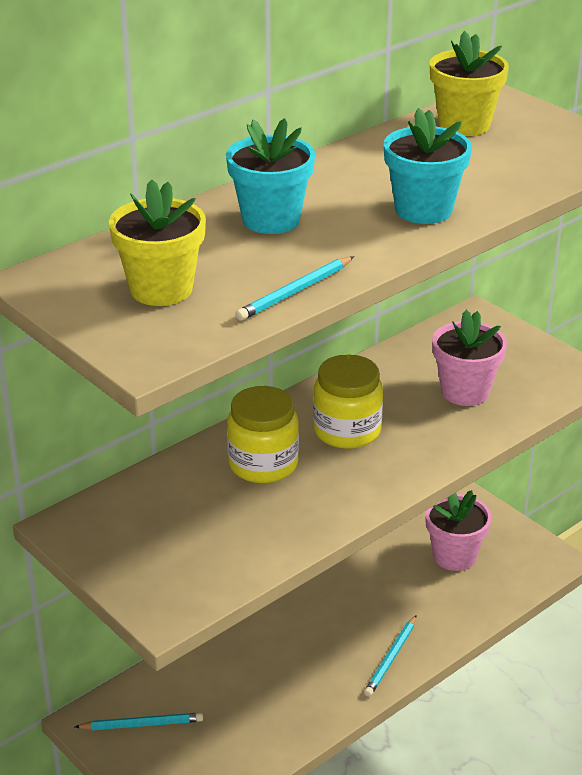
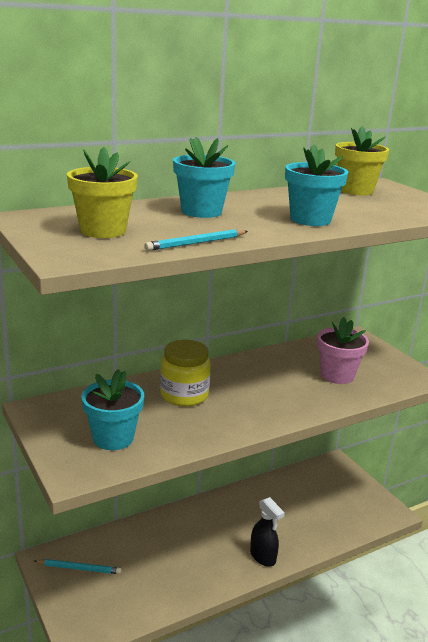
camera: 10 degrees right, 10 degrees down
(193, 550) = (113, 438): none -> turquoise flower pot
(347, 431) = (248, 385): yellow jar -> none
(391, 658) = (263, 557): turquoise pencil -> black spray bottle
(454, 556) = (323, 498): pink flower pot -> none

